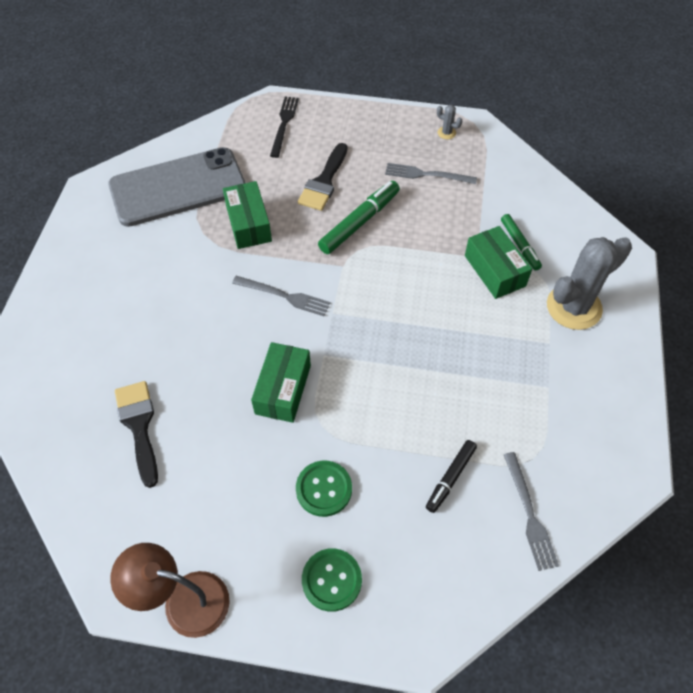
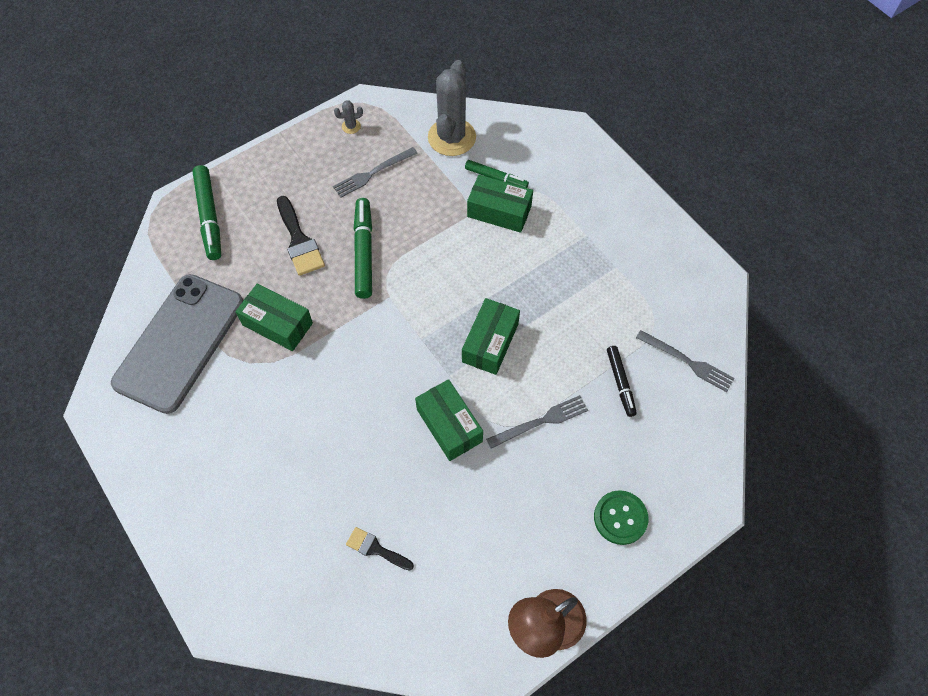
camera: 45 degrees left, 5 degrees up
(139, 426) = (375, 549): black brush -> black brush, size x0.62
(284, 124) = (209, 217): black fork -> green marker
(284, 296) = (371, 357): grey fork -> grey fork (541, 422)
(324, 489) = (552, 466): green button -> none
(380, 358) = (490, 343): none -> green box
(574, 307) = (576, 196): grey cactus -> grey cactus (451, 137)

